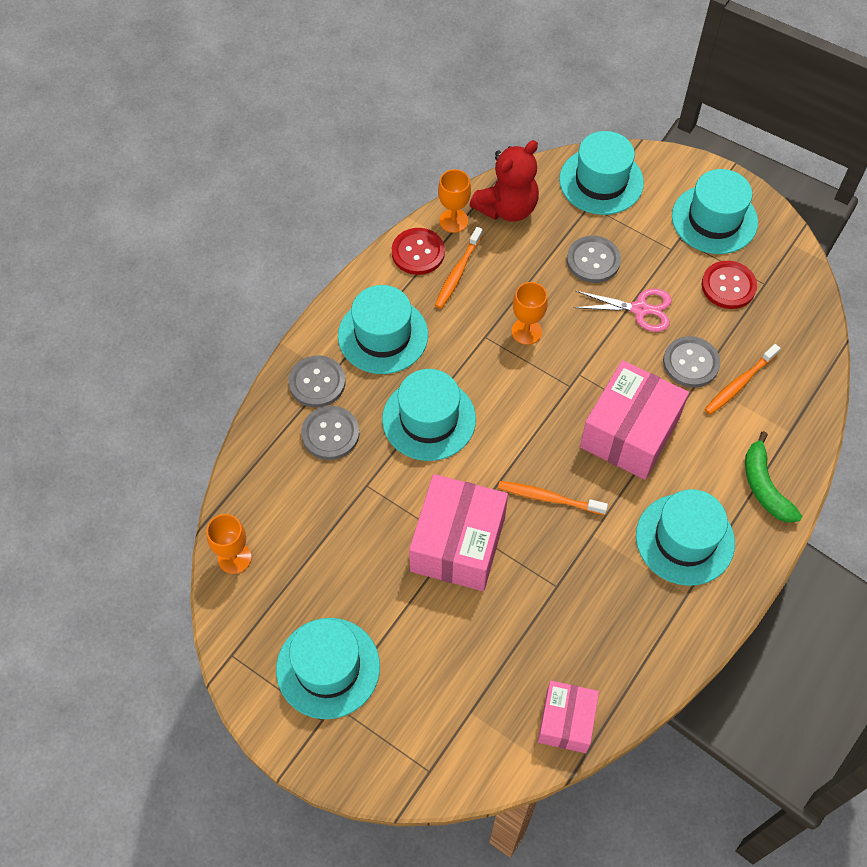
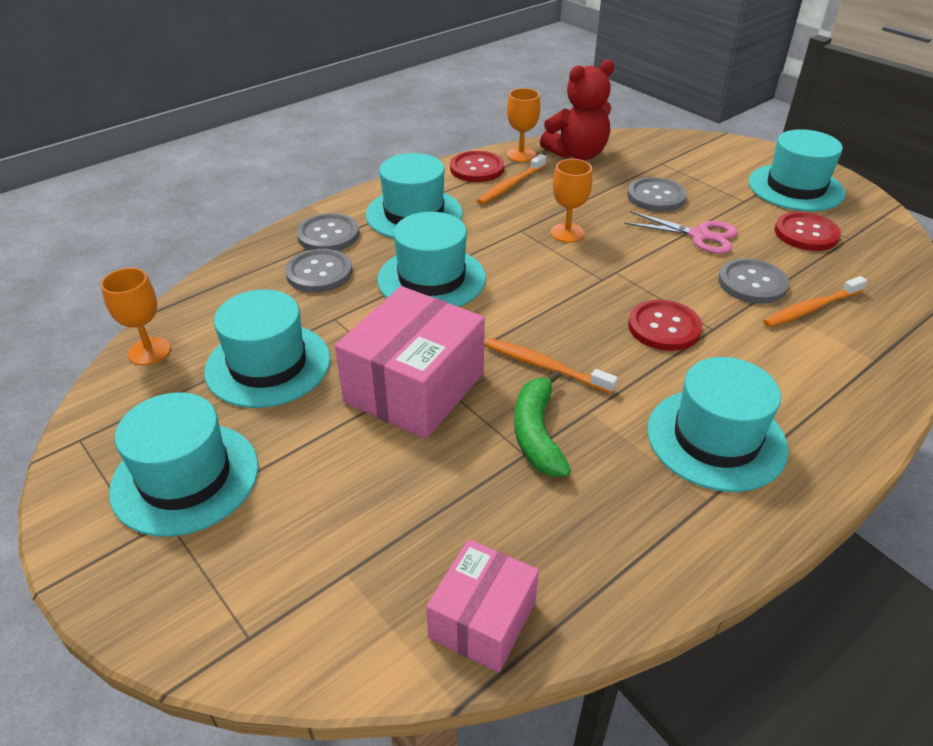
camera: 15 degrees right, 20 degrees down
(601, 181) = (678, 150): turquoise hat -> turquoise hat (268, 365)
(629, 433) = (664, 327): pink box -> red button
(764, 486) = (836, 405): green banana -> green banana (537, 433)

